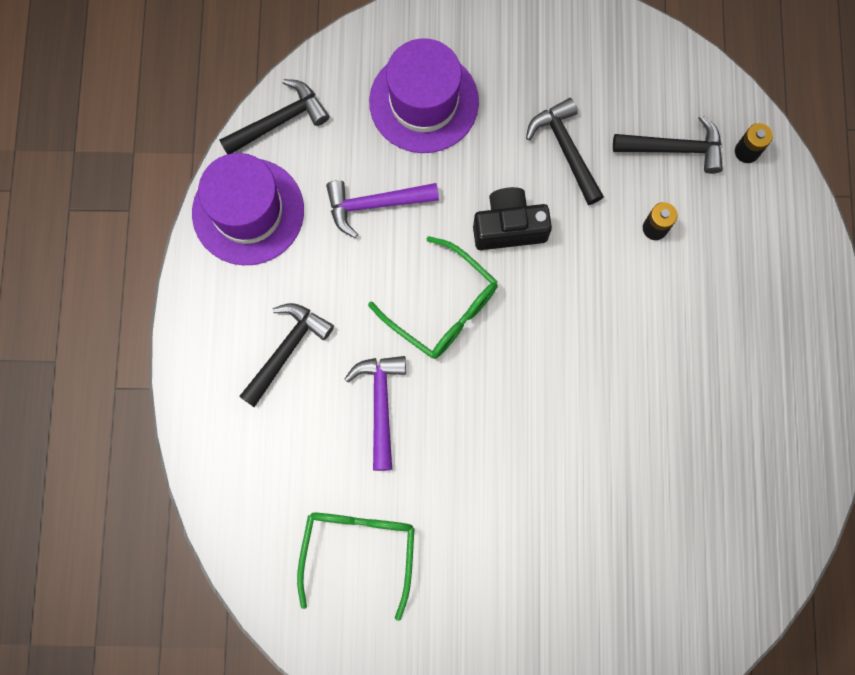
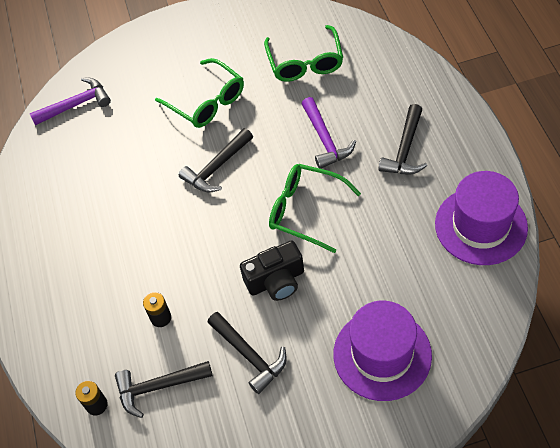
camera: 170 degrees right, 20 degrees down
(279, 121) = (493, 299): black hammer -> black hammer (217, 167)
(375, 204) = (386, 262): purple hammer -> purple hammer (76, 104)
(518, 534) = (207, 102): none -> green glasses

